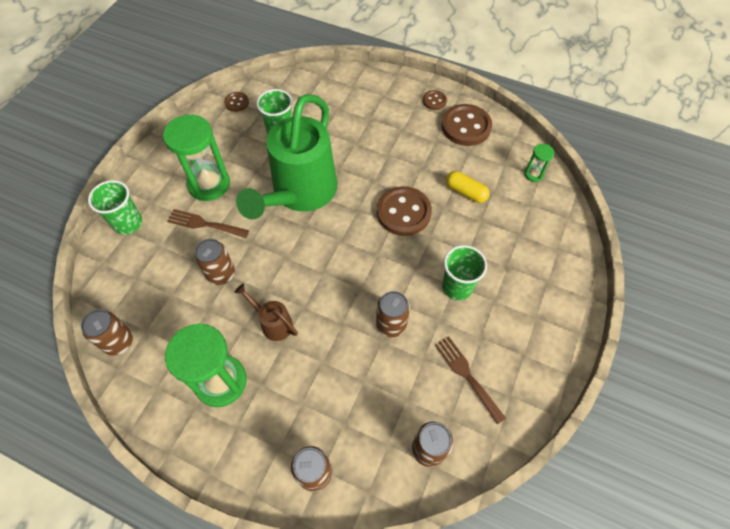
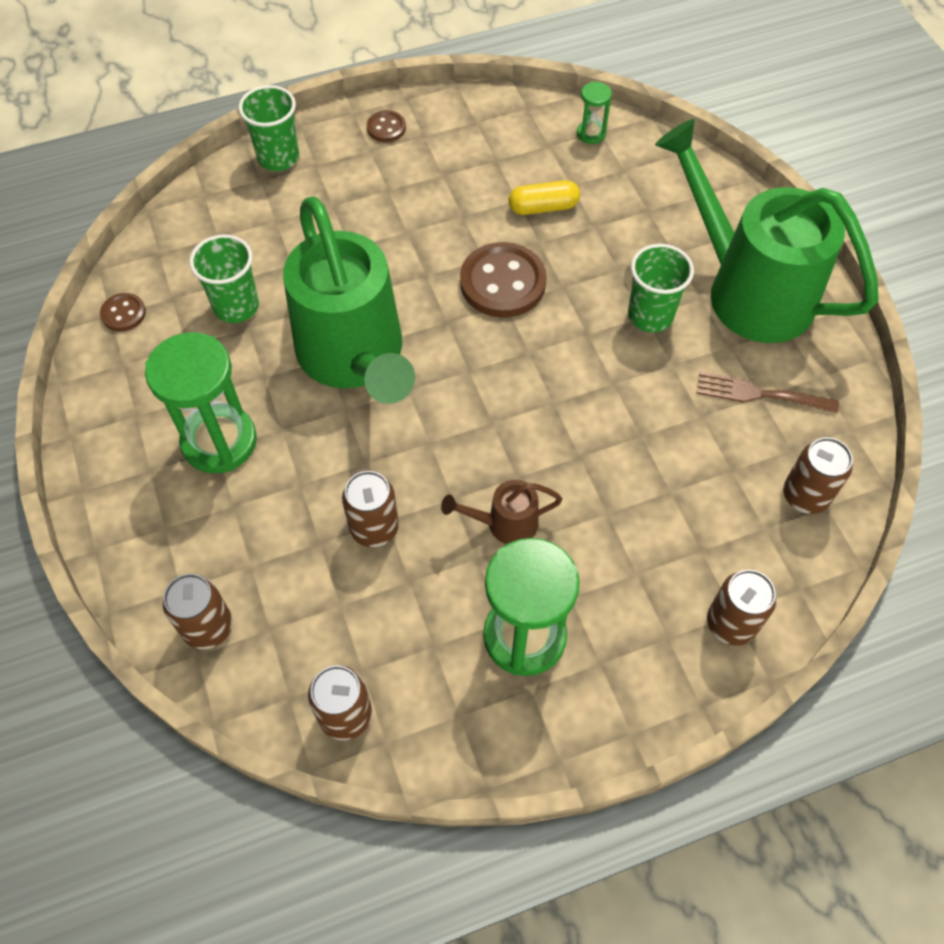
camera: 45 degrees left, 0 degrees up
(128, 223) = (167, 578): green cup -> green cup (278, 157)
(204, 224) = (277, 492): brown fork -> none
(391, 324) = (630, 411): brown can -> brown can (208, 627)
(466, 127) = (458, 133): brown button -> none
(525, 317) = (747, 289): none -> green watering can

